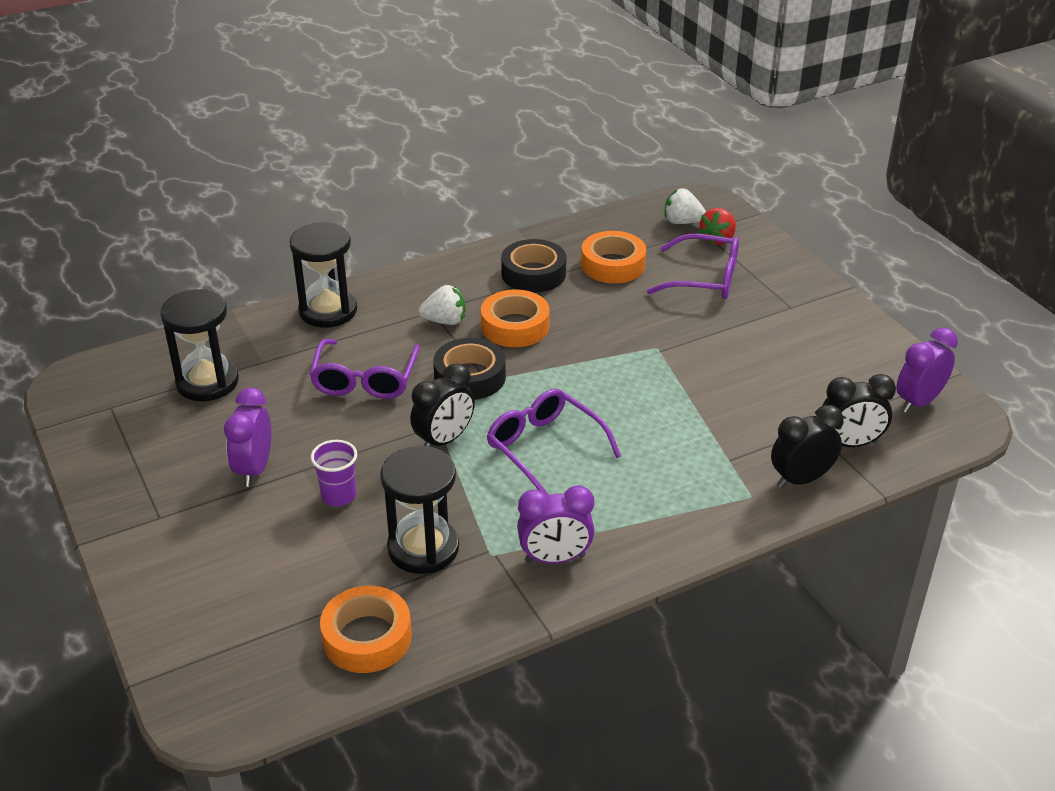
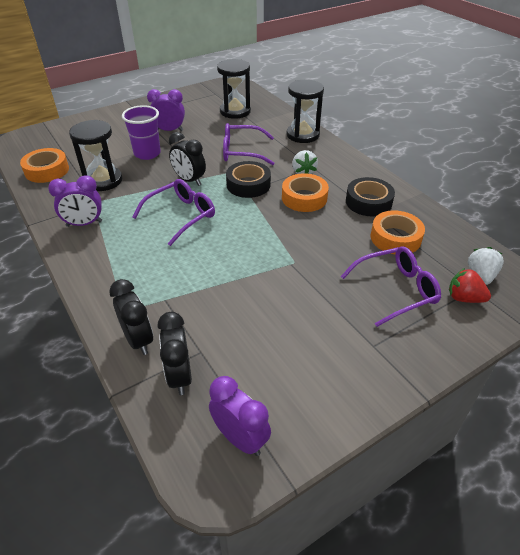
camera: 85 degrees right, 5 degrees up
(339, 496) = (147, 153): purple cup -> purple cup, size x1.50
(555, 558) = (84, 224): purple clock -> purple clock turned 90 degrees counterclockwise
(706, 279) = (397, 290): purple glasses -> purple glasses turned 120 degrees counterclockwise

